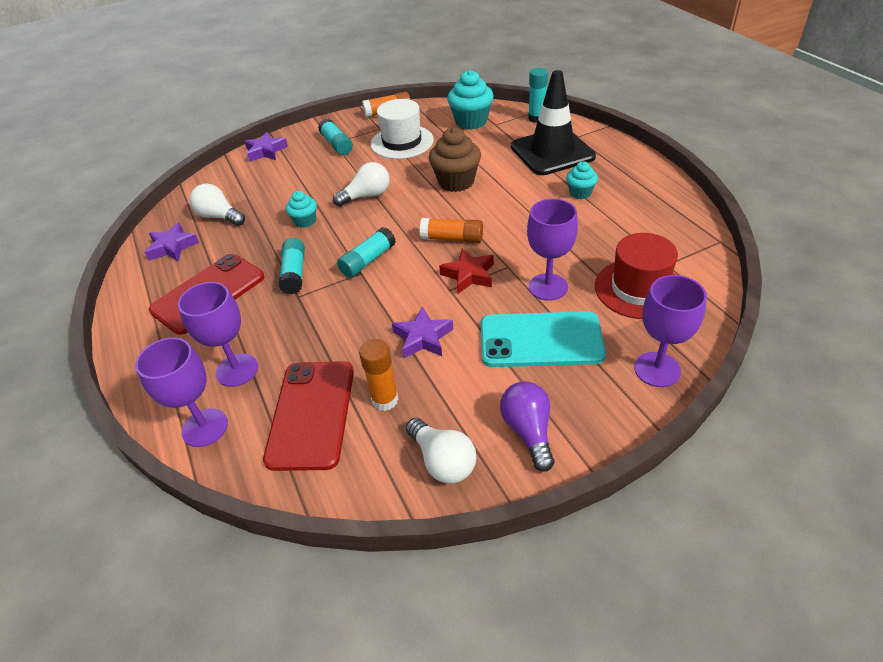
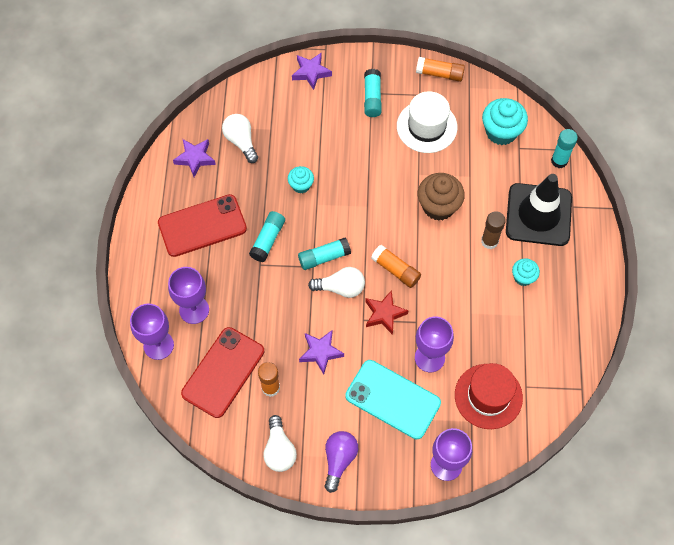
camera: 25 degrees right, 20 degrees up
(367, 196) = (361, 182): white light bulb -> white light bulb (340, 288)
(525, 184) = (489, 241): none -> brown glue stick

